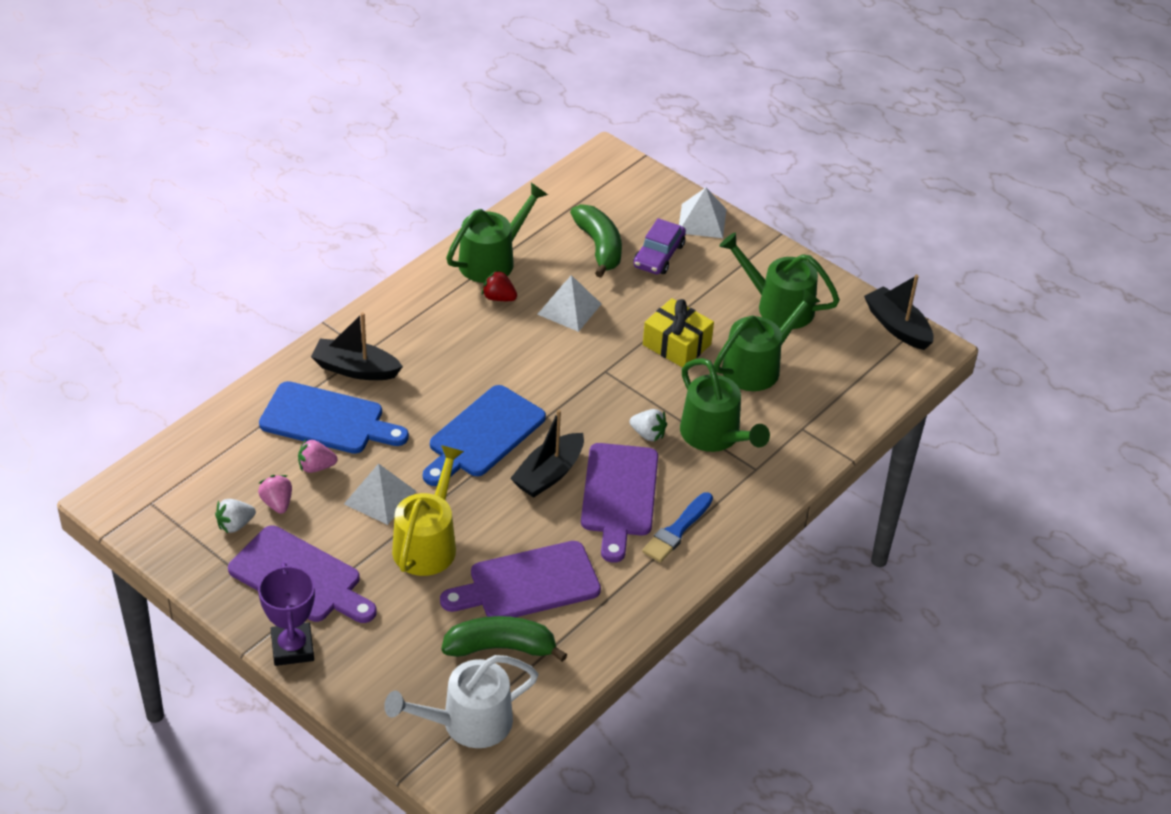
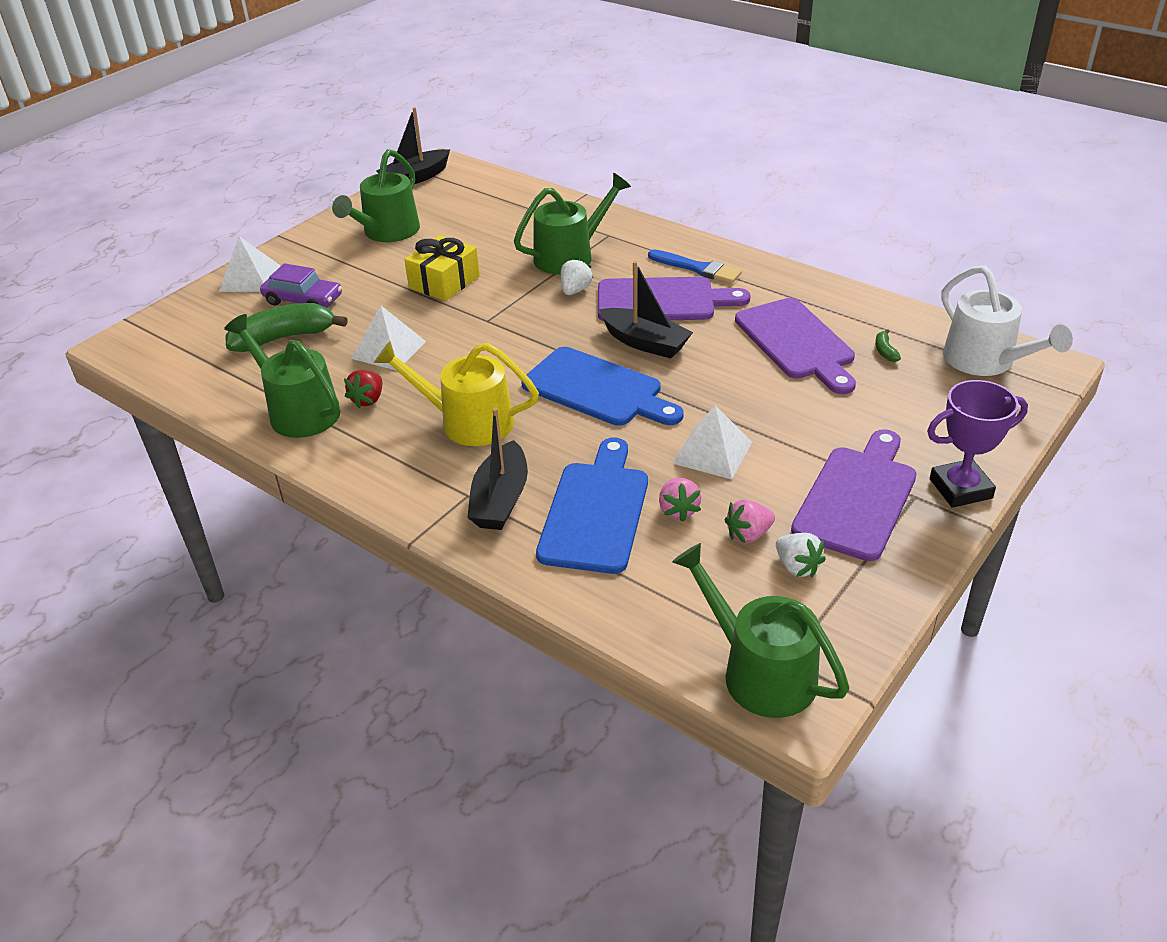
camera: 90 degrees left, 5 degrees down
(427, 543) = (769, 410): yellow watering can -> yellow watering can (468, 422)
(501, 648) = (885, 351): green banana -> green banana, size x0.41
(757, 366) = (472, 239): green watering can -> green watering can (760, 672)

